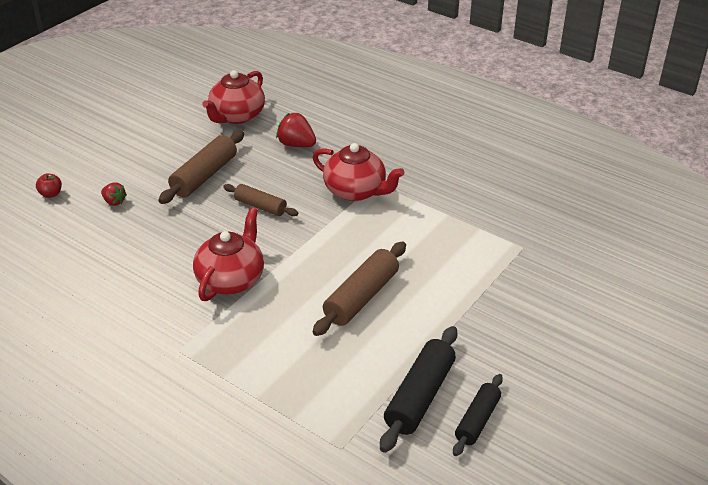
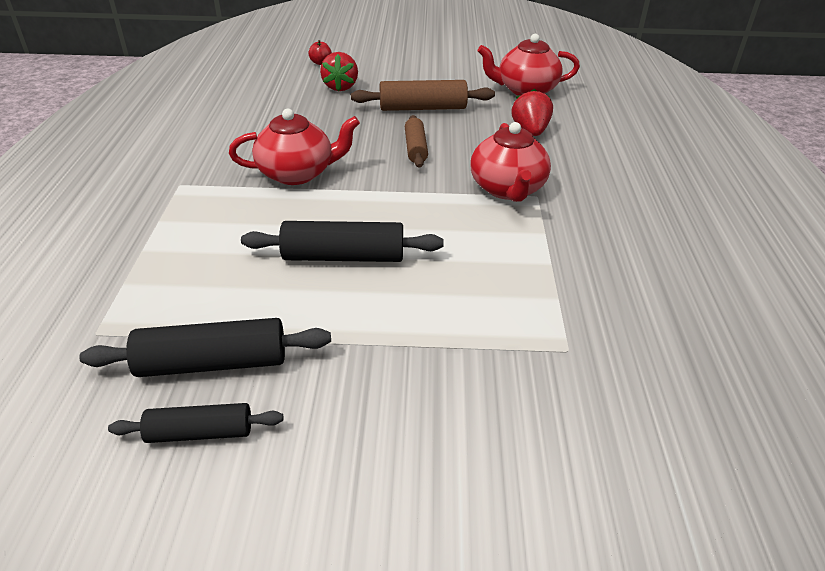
camera: 55 degrees right, 0 degrees up
(114, 202) = (340, 87): red strawberry -> red strawberry, size x1.62
(361, 297) = (343, 256): brown rolling pin -> black rolling pin

